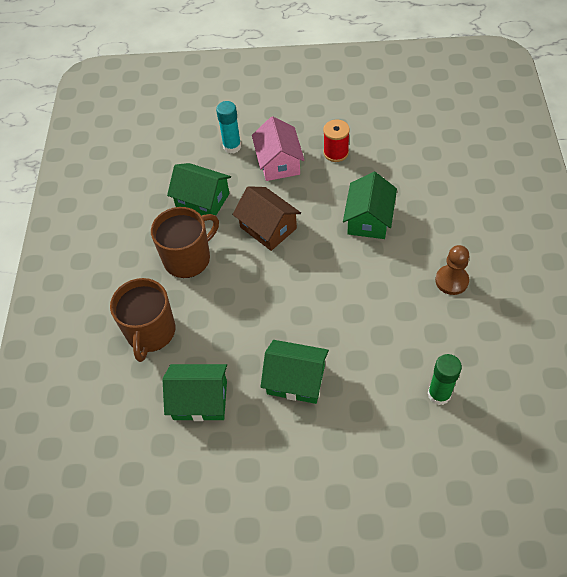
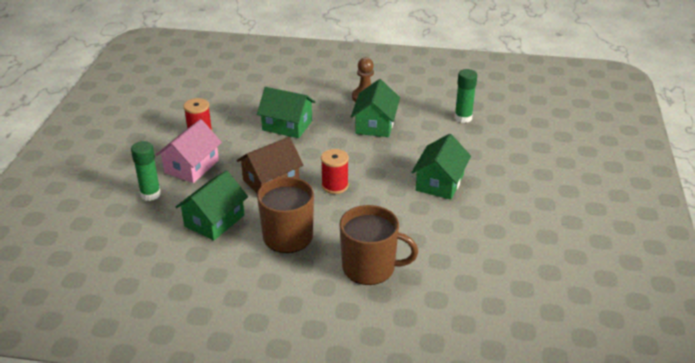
camera: 85 degrees left, 20 degrees down
(200, 400) = (451, 239): green house -> green house (375, 124)
(232, 147) = (150, 194): turquoise glue stick -> green glue stick
(271, 282) = (335, 186): none -> red spool
(278, 162) = (192, 166): pink house -> pink house turned 60 degrees counterclockwise

